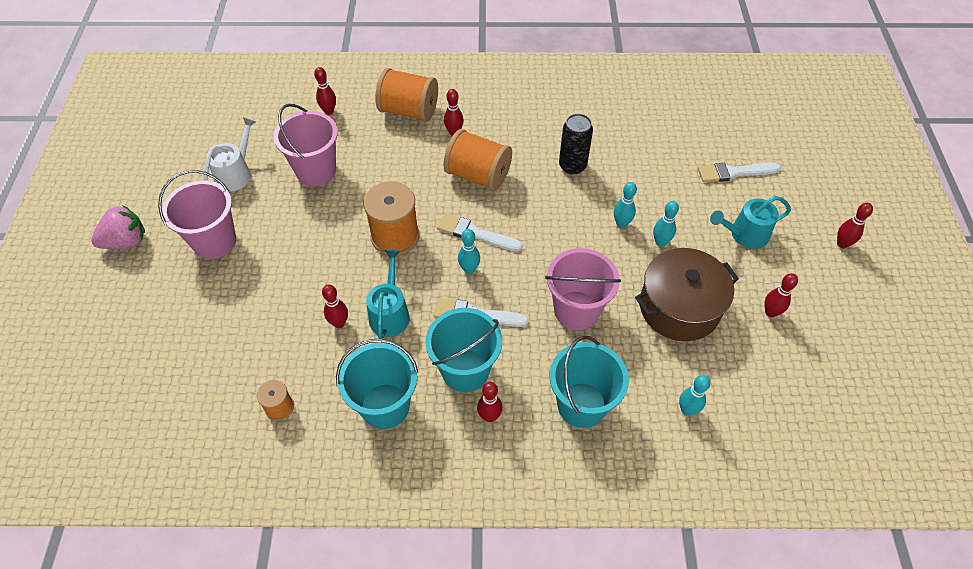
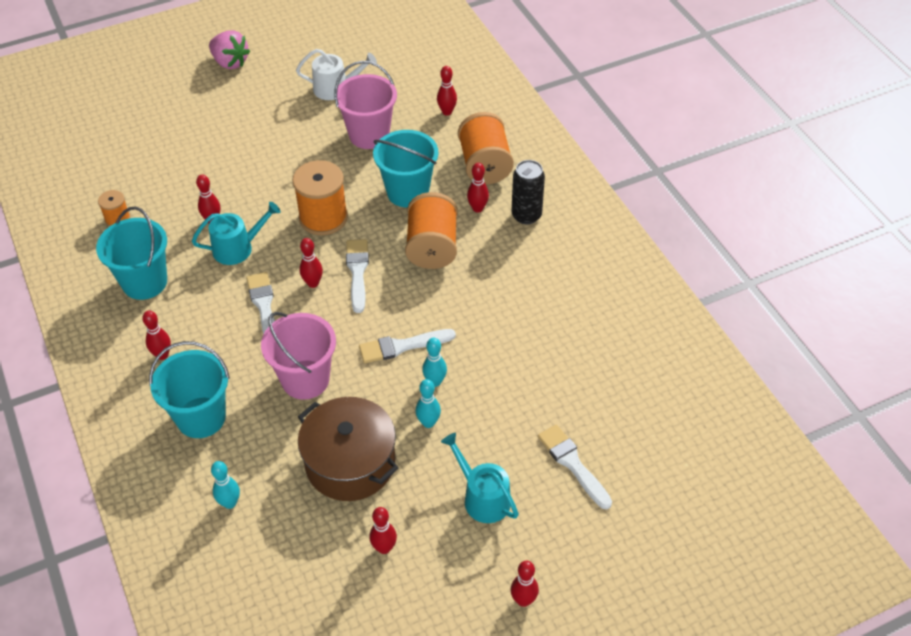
camera: 65 degrees right, 5 degrees down
(214, 241) = (256, 110): pink bucket -> none
(465, 370) = (201, 321): turquoise bucket -> turquoise bucket (408, 192)
(469, 269) = (313, 283): turquoise bowling pin -> red bowling pin
(572, 166) = (491, 316): black can -> black can (526, 215)
(574, 232) = (402, 346): none -> white brush

